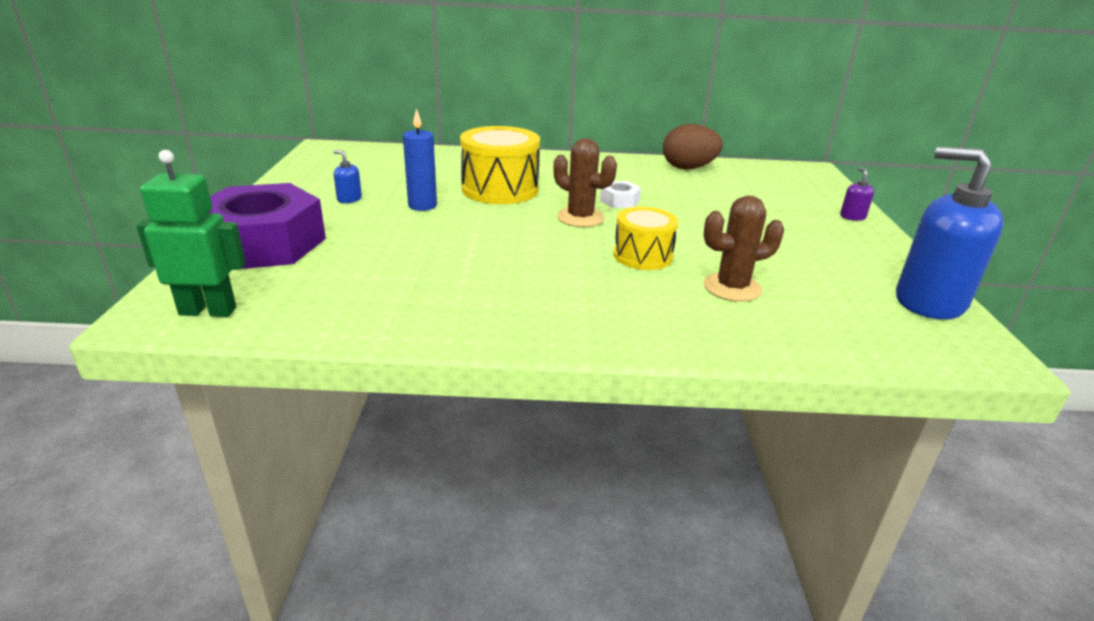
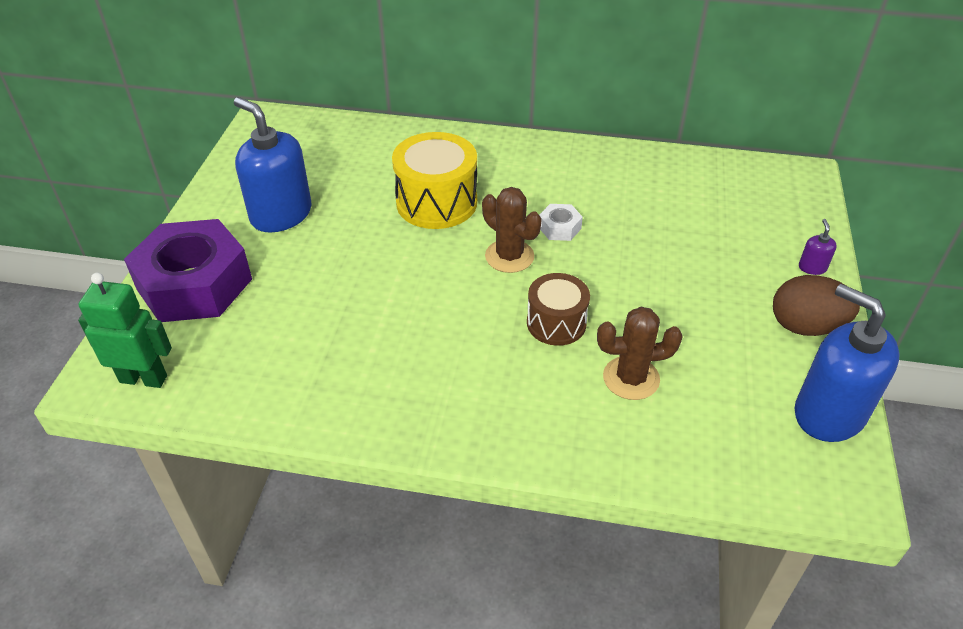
camera: 10 degrees right, 15 degrees up
(349, 199) = (281, 214): blue soap dispenser -> blue soap dispenser, size x2.48
(422, 206) = (352, 229): blue candle -> none
(642, 256) = (556, 323): yellow drum -> brown drum
(688, 168) = (656, 168): brown egg -> brown egg (805, 326)

